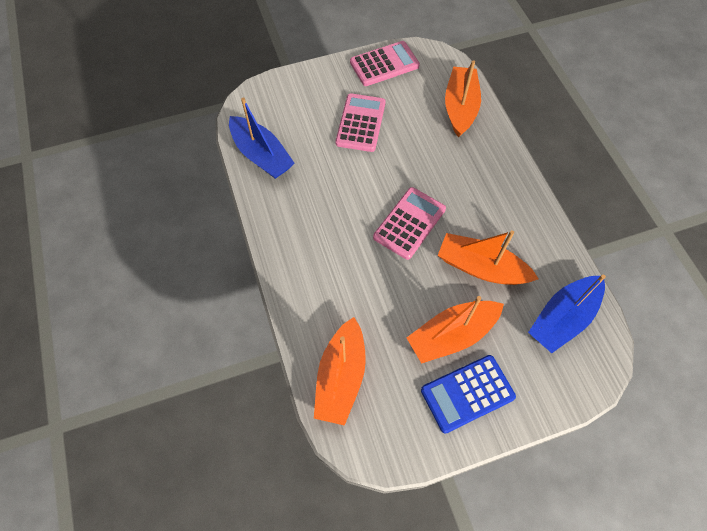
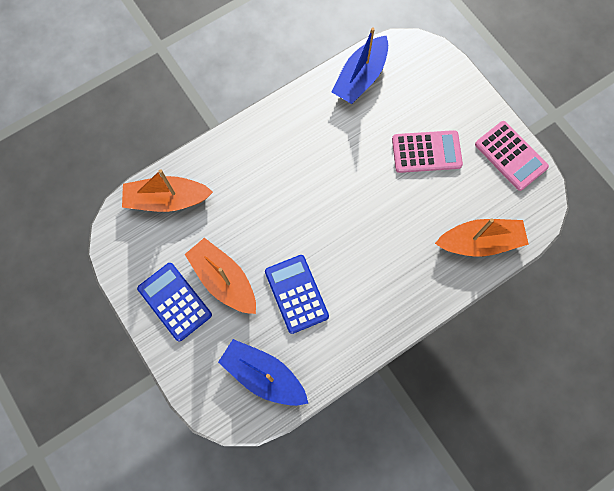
camera: 75 degrees right, 10 degrees up
(409, 223) = (325, 221): pink calculator -> none
(481, 267) = (296, 294): orange boat -> blue calculator

